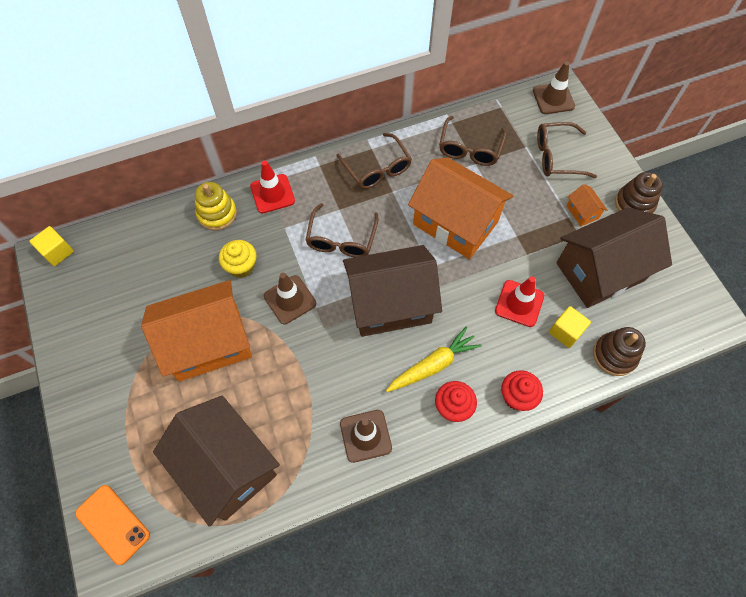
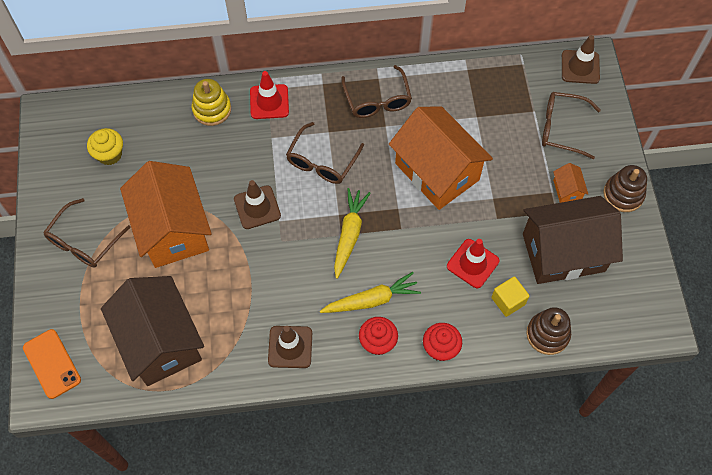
camera: 15 degrees right, 0 degrees up
(57, 252) = (58, 112): yellow cube -> none
(209, 343) = (173, 229): orange house -> orange house turned 75 degrees clockwise
(241, 266) = (221, 165): yellow cupcake -> yellow cupcake (109, 154)
(390, 304) = (349, 234): brown house -> yellow carrot
(470, 149) = (476, 100): brown glasses -> brown glasses (84, 241)

